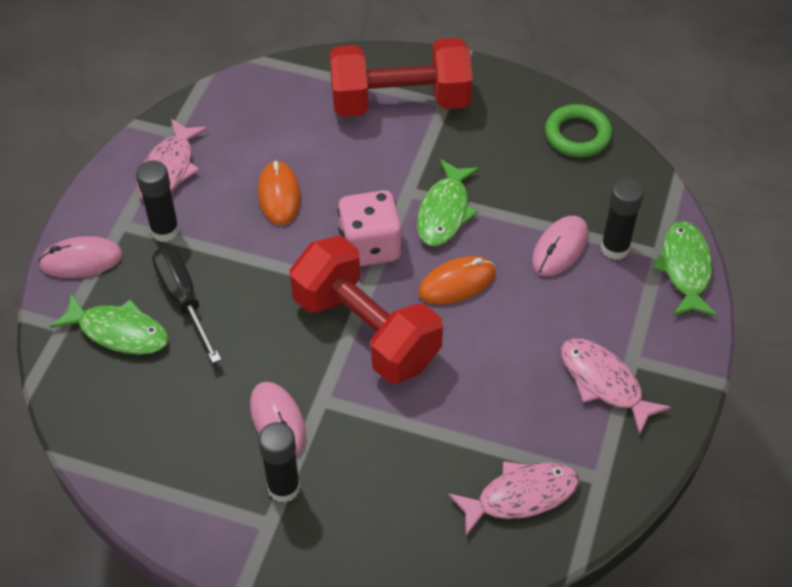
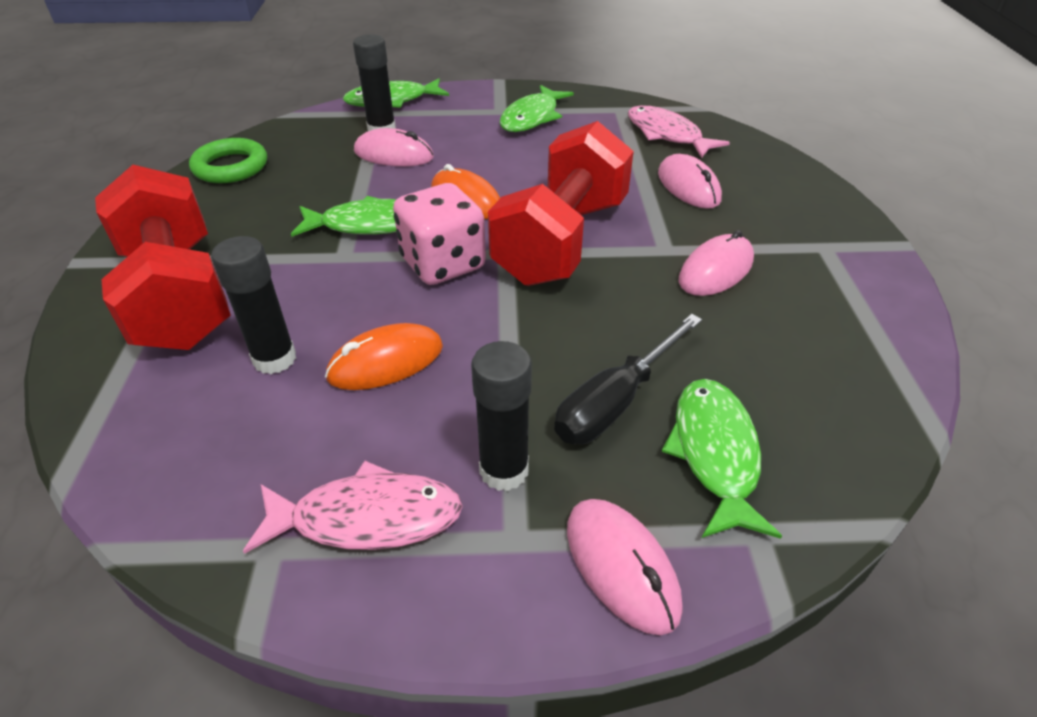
camera: 110 degrees left, 10 degrees down
(283, 487) = (781, 247): black glue stick -> black glue stick (274, 359)
(409, 464) = (688, 186): none -> pink mouse
(604, 383) = (532, 117): pink fish -> green fish

